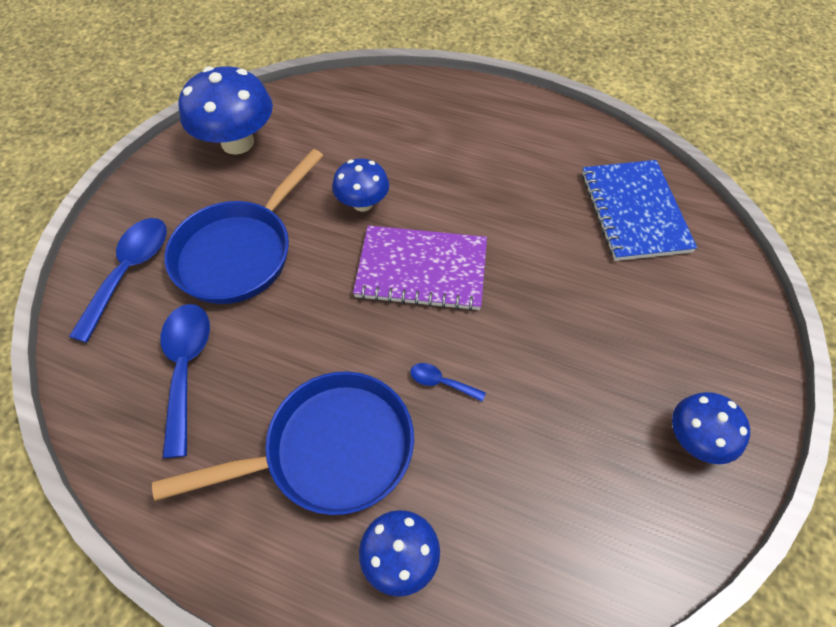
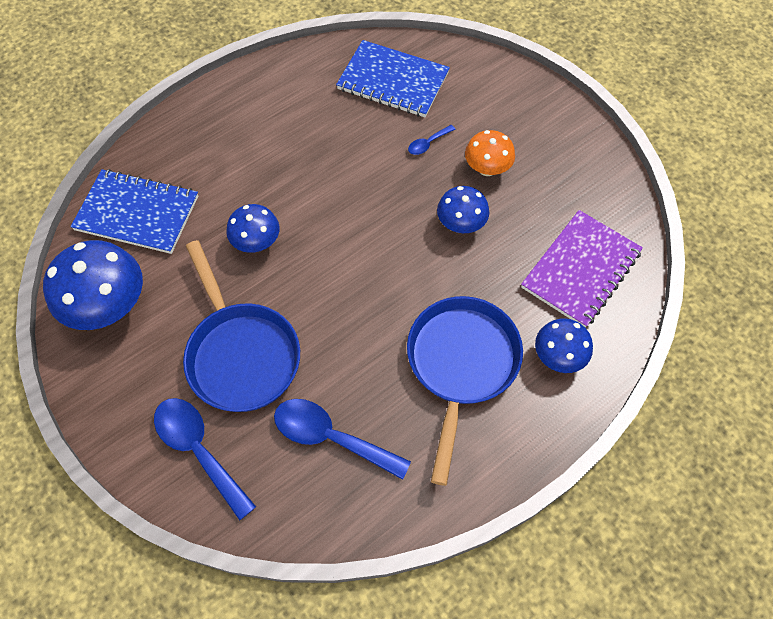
camera: 60 degrees left, 5 degrees up
(337, 112) = (137, 213): none -> blue notebook
(421, 270) = (350, 235): purple notebook -> purple notebook (581, 270)
(441, 382) = (451, 271): blue spoon -> blue spoon (428, 143)
(600, 352) = (487, 168): none -> orange mushroom
(696, 439) = (573, 157): blue mushroom -> blue mushroom (461, 224)

